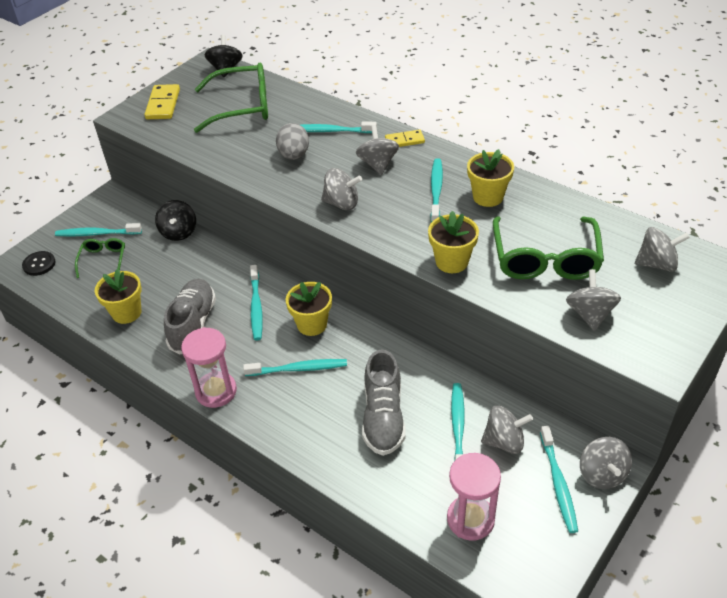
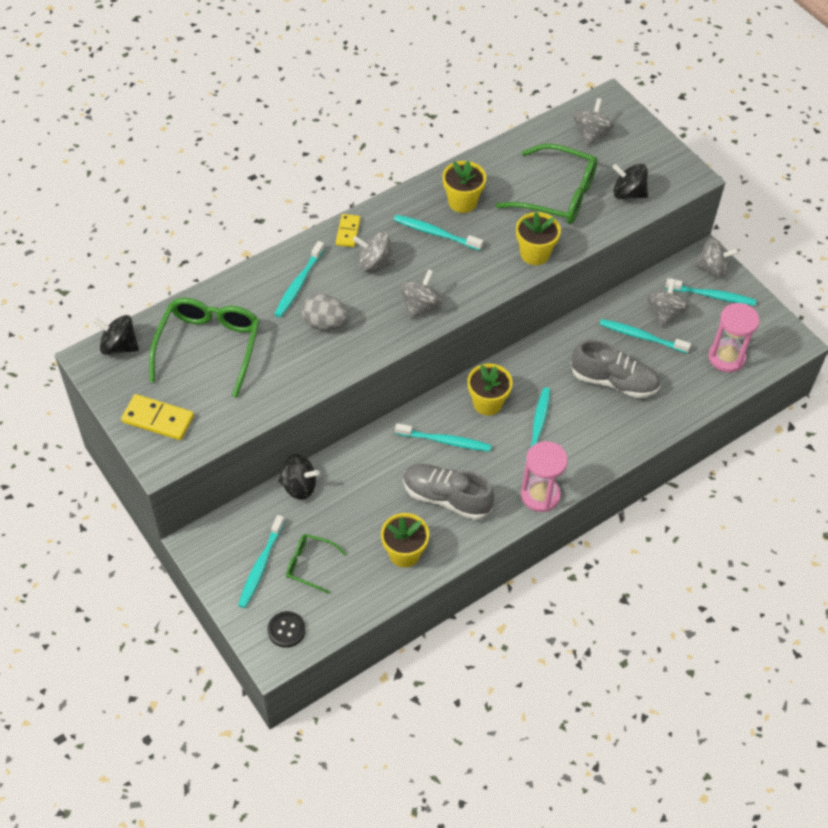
camera: 75 degrees left, 10 degrees up
(590, 314) = (628, 193): grey spinning top -> black spinning top

